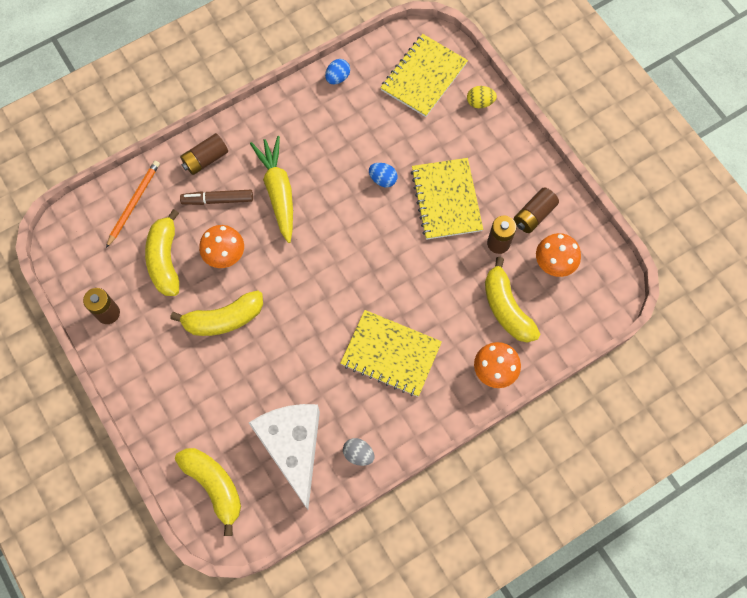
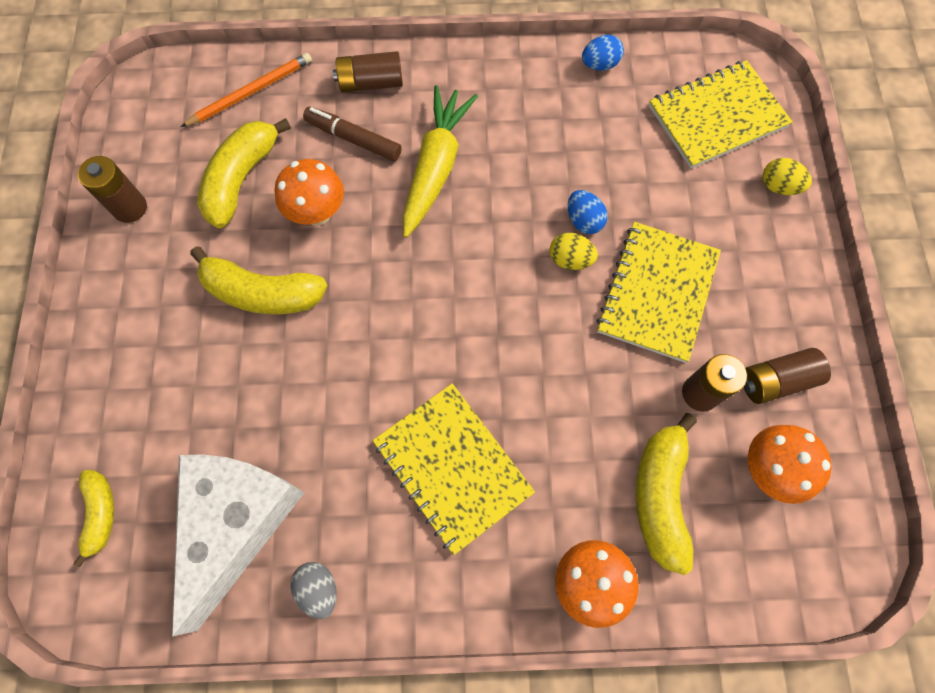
camera: 30 degrees right, 0 degrees up
(214, 486) = (100, 514): yellow banana -> yellow banana, size x0.59
(388, 206) = (570, 259): none -> yellow egg

